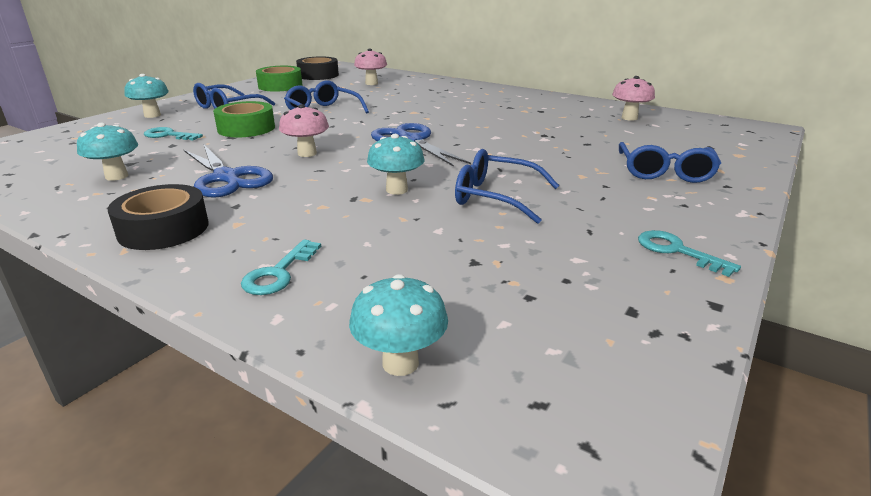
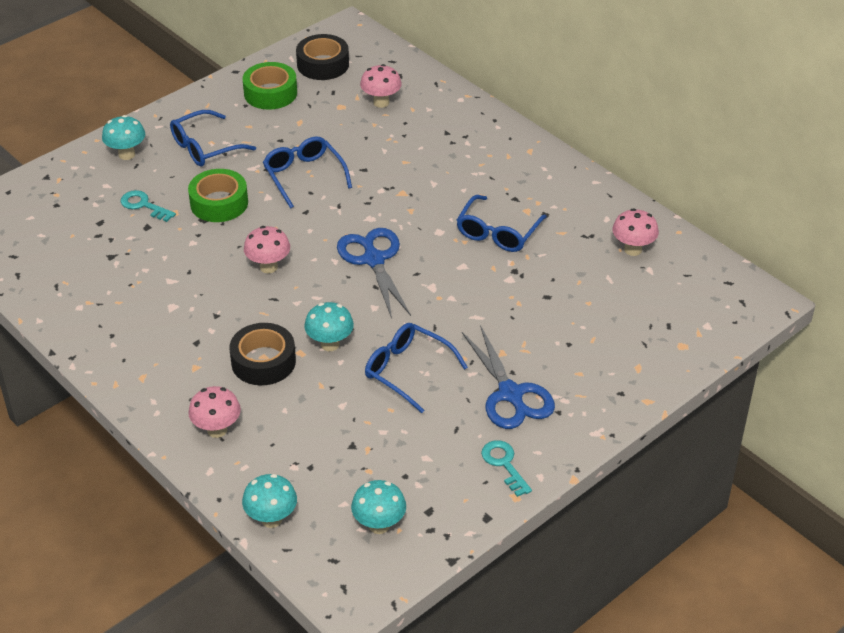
camera: 15 degrees right, 15 degrees up
(116, 176) = (102, 278): turquoise mushroom -> turquoise mushroom (379, 525)
(163, 229) = (142, 364): black tape -> black tape (263, 361)
(227, 178) = (192, 298): blue scissors -> blue scissors (511, 394)
(278, 273) = (217, 430): turquoise key -> pink mushroom
(664, 172) = (582, 361): blue glasses -> blue glasses (498, 232)

